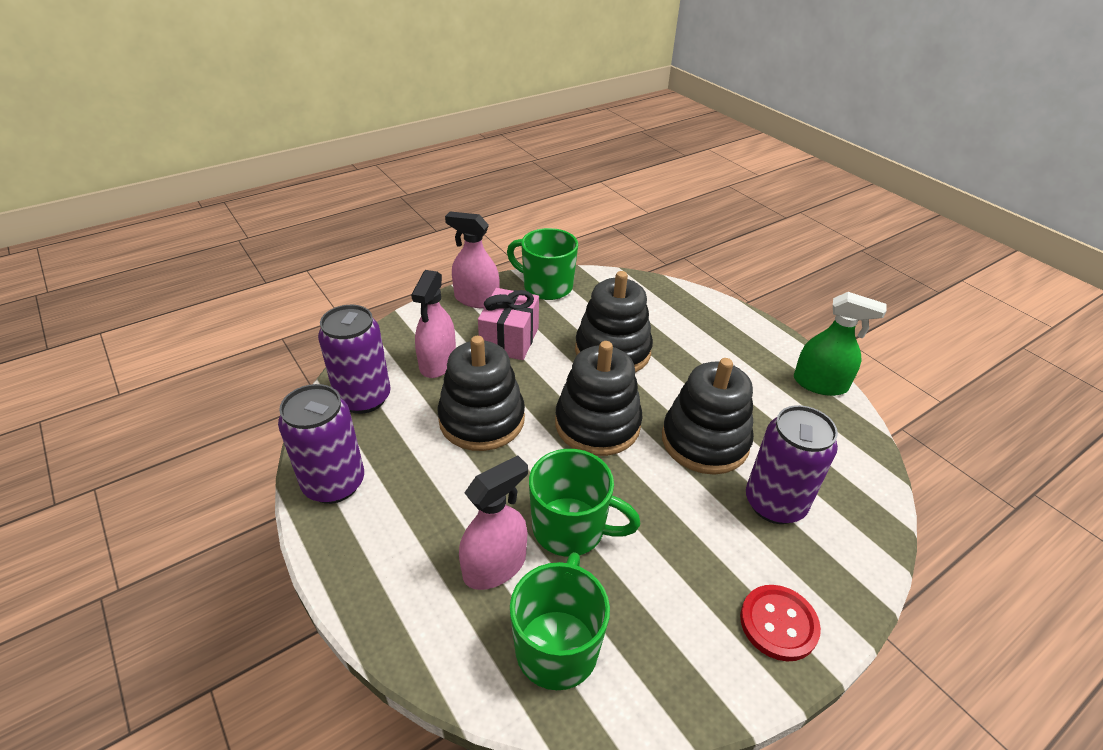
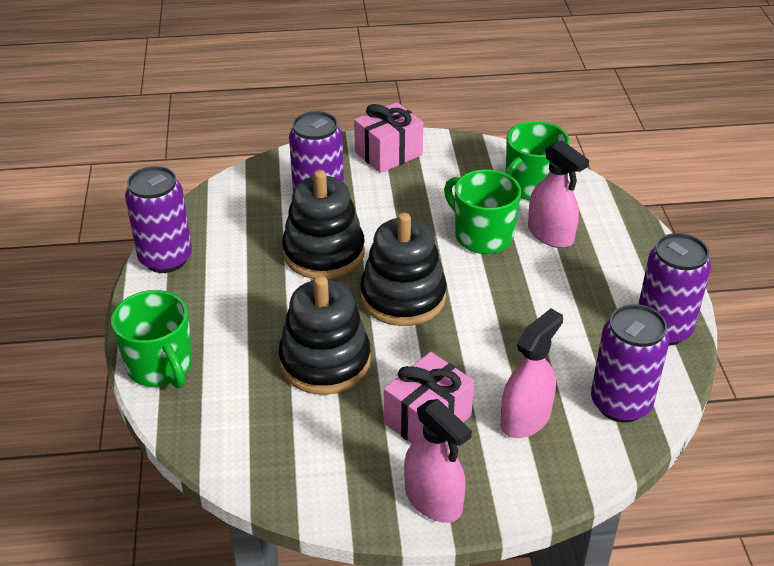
camera: 150 degrees left, 0 degrees up
(482, 419) = (508, 338): black stacking toy -> none
(495, 566) = (550, 234): pink spray bottle -> pink spray bottle turned 120 degrees counterclockwise
(546, 286) = (326, 486): green mug -> green mug (160, 367)
(778, 624) = (388, 153): red button -> pink gift
(820, 384) = (166, 259): green spray bottle -> purple can

